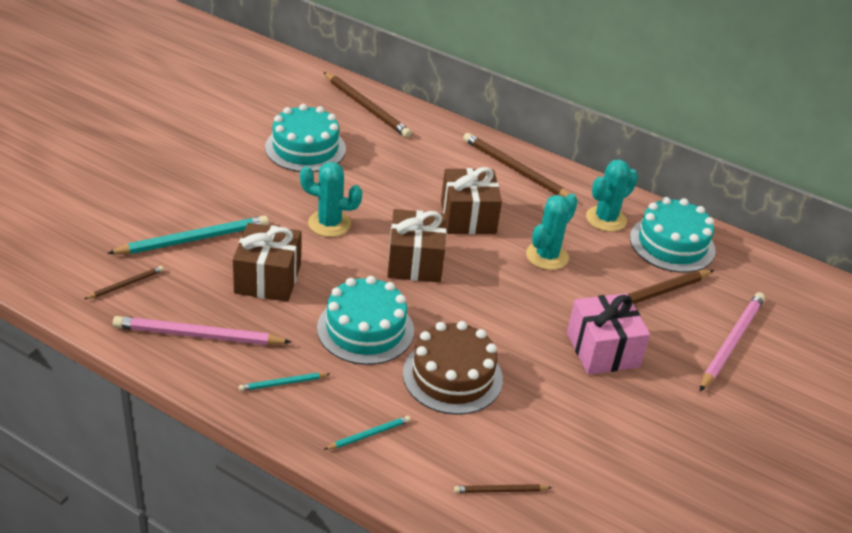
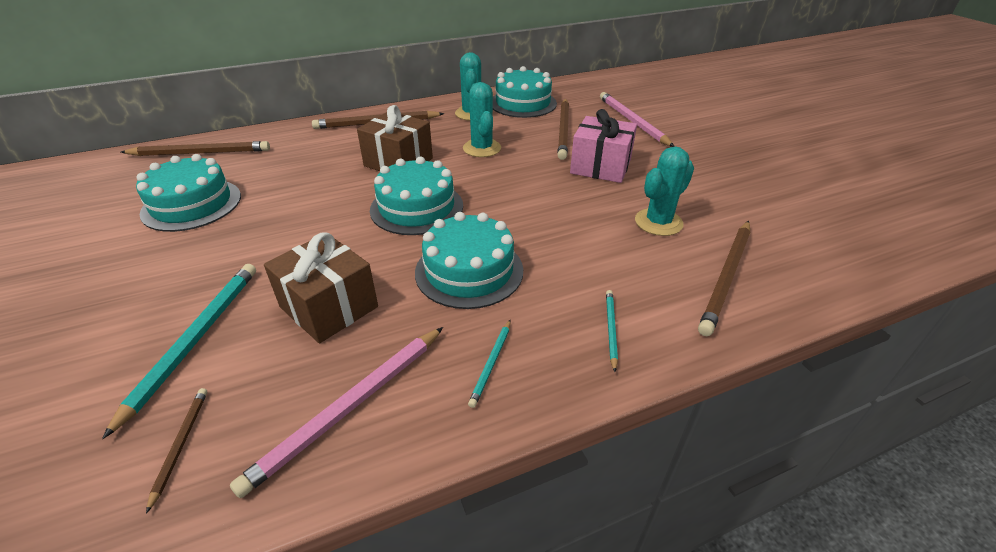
camera: 50 degrees left, 0 degrees up
(329, 224) = (308, 233): turquoise cactus -> turquoise cactus (658, 222)
(415, 262) = (417, 207): brown gift -> turquoise cake
(452, 376) = (572, 246): brown cake -> none
(500, 490) = (726, 277): brown pencil -> brown pencil, size x2.01

